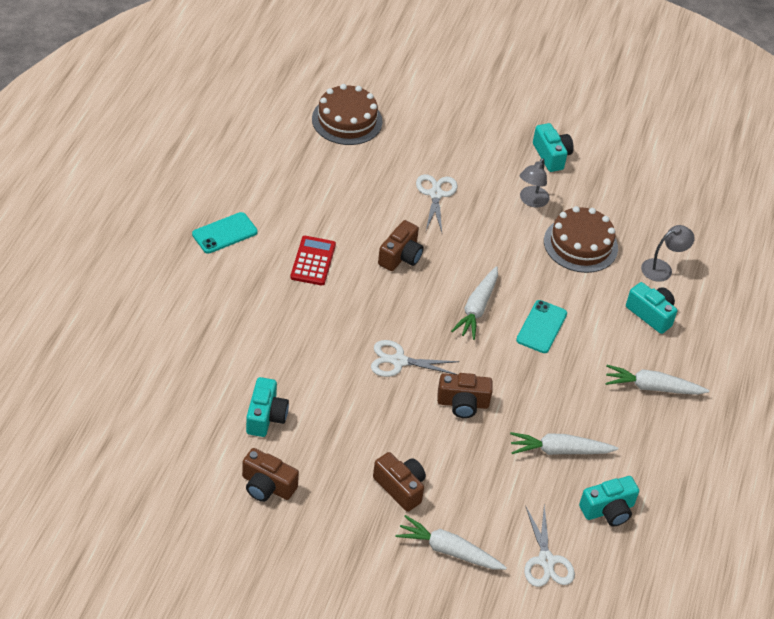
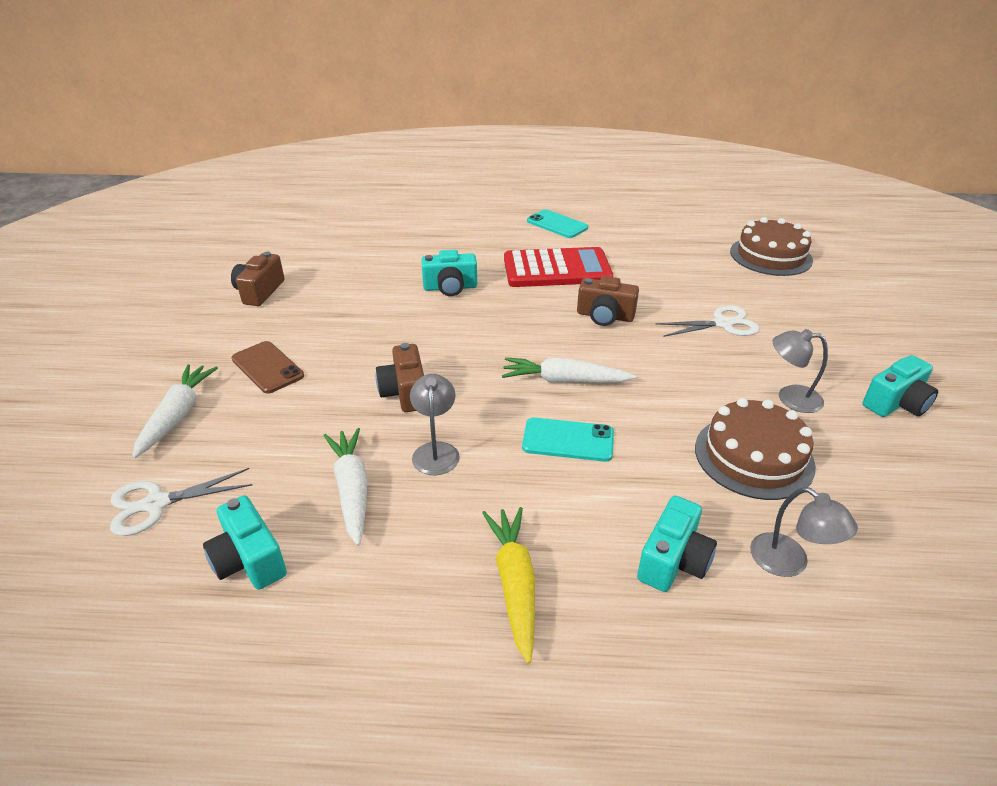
camera: 80 degrees right, 10 degrees down
(266, 416) = (344, 278): turquoise camera -> turquoise camera (450, 288)
(313, 261) = (557, 269): red calculator -> red calculator, size x1.65
(399, 361) = (449, 338): white scissors -> none
(400, 487) = (267, 367): brown camera -> brown phone
(533, 399) = (436, 451): none -> grey lamp
(652, 387) = (514, 584): white carrot -> yellow carrot

